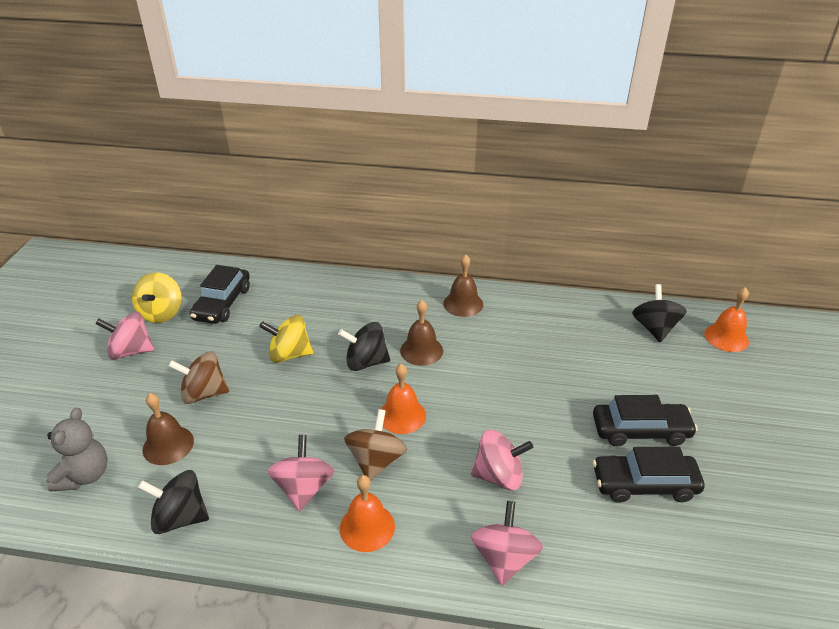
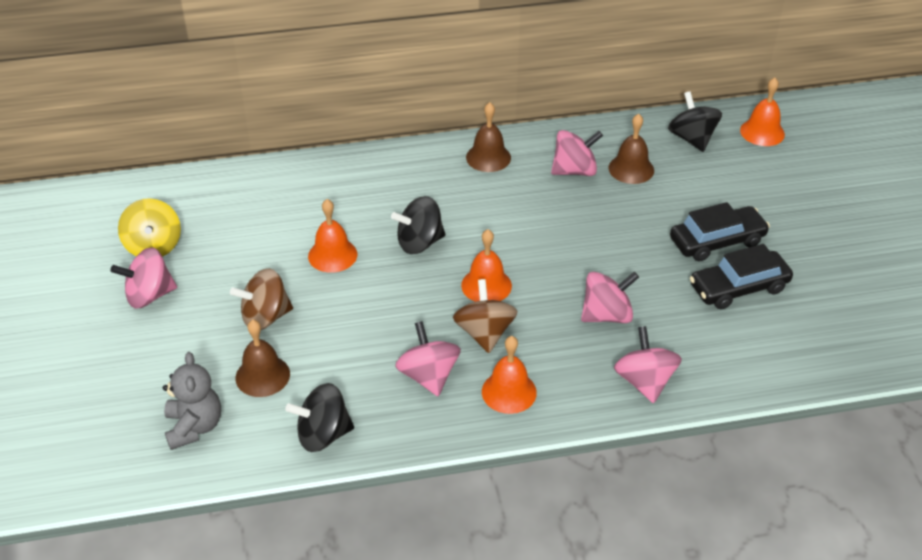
camera: 20 degrees left, 5 degrees up
(222, 303) = (219, 219): black car -> none
(289, 354) = (332, 255): yellow spinning top -> orange bell
(421, 350) = (471, 217): brown bell -> brown bell (631, 169)
(533, 332) = (574, 170): none -> pink spinning top

